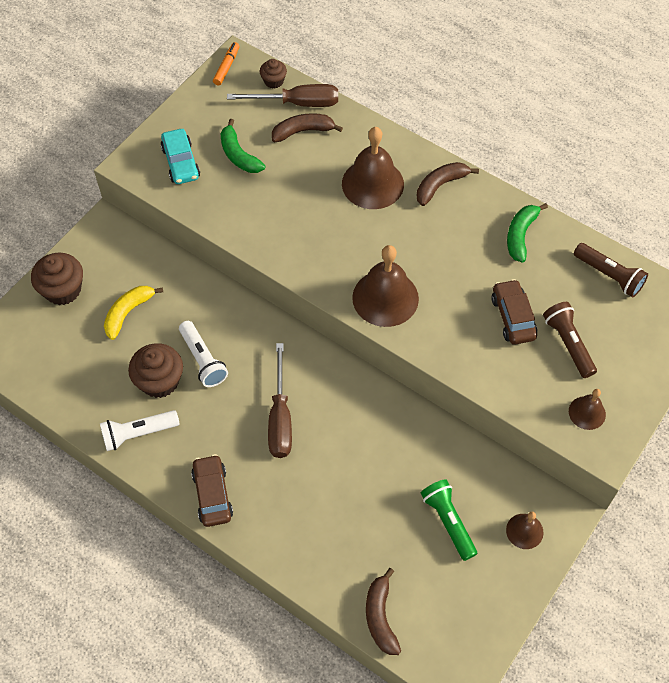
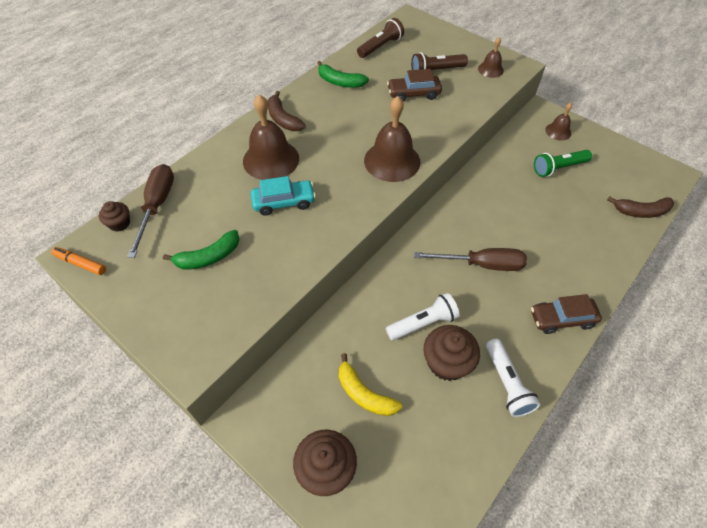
camera: 85 degrees left, 5 degrees down
(181, 163) = (203, 311): turquoise car -> turquoise car (284, 202)
(303, 131) = (194, 204): brown banana -> none

